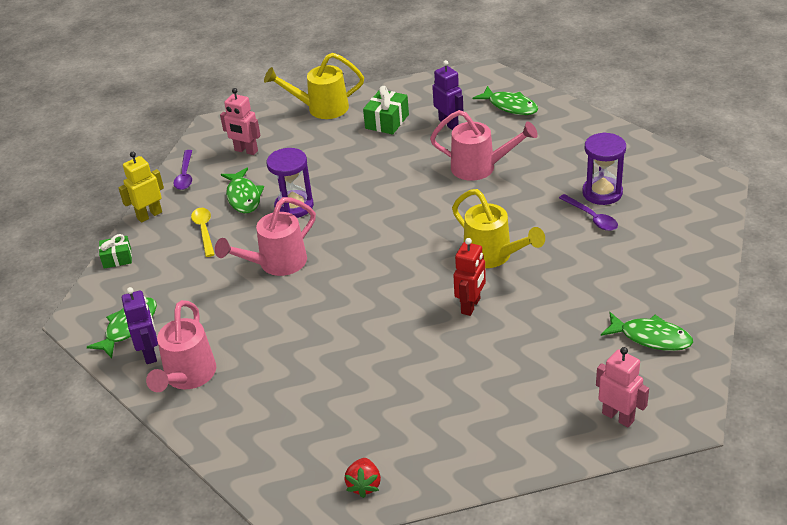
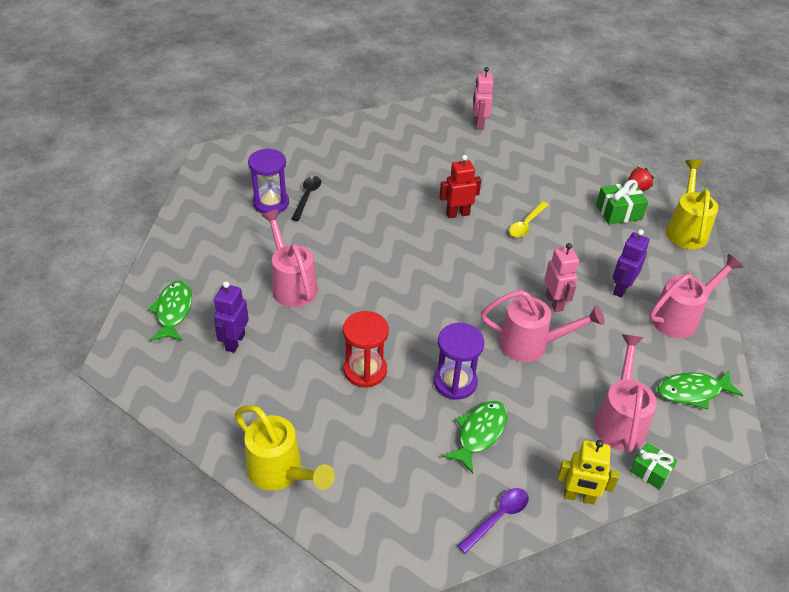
camera: 135 degrees left, 5 degrees up
(150, 353) = (693, 356): purple robot -> purple robot (621, 288)
(164, 269) = (620, 420): none -> pink watering can
(204, 230) = (550, 429): yellow spoon -> yellow spoon (526, 224)
(246, 151) = (411, 490): pink robot -> pink robot (555, 302)
(355, 170) = (365, 370): none -> red hourglass
(387, 121) = (265, 394): green gift -> green gift (619, 212)
(493, 256) = (397, 226): yellow watering can -> yellow watering can (686, 230)
(591, 218) = (307, 197): purple spoon -> black spoon
(651, 337) = (404, 133): green fish -> none

